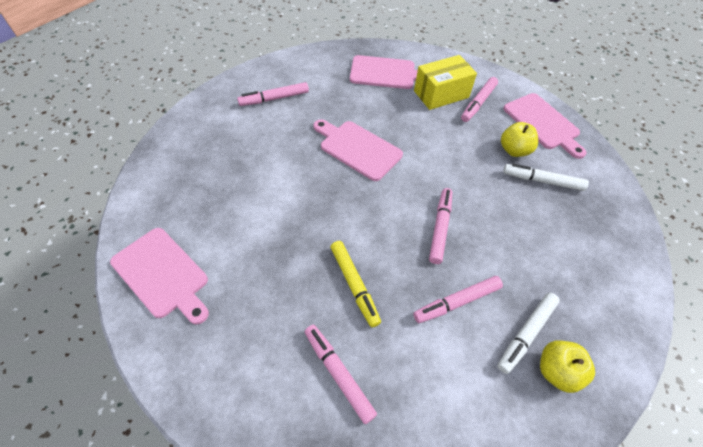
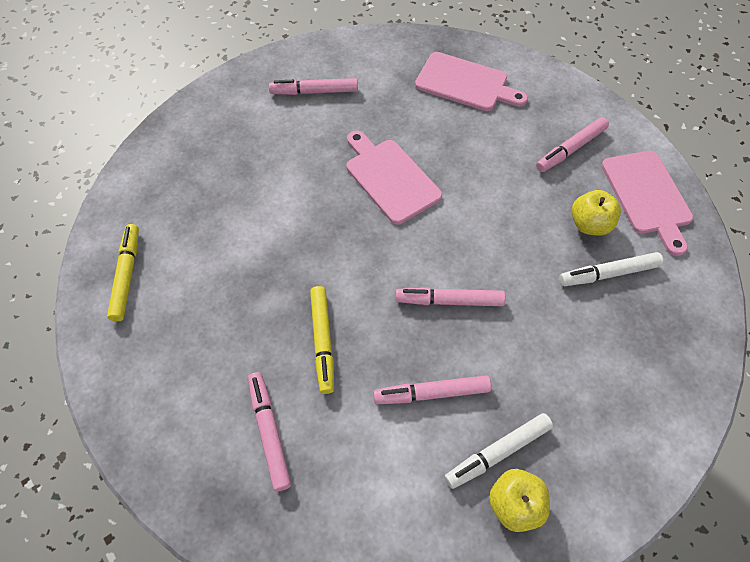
camera: 20 degrees right, 5 degrees up
(162, 274) = (127, 275): pink cutting board -> yellow marker
(440, 228) = (449, 301): pink marker -> pink marker turned 120 degrees counterclockwise
(441, 94) = (526, 127): yellow box -> none
(542, 181) = (608, 274): white marker -> white marker turned 45 degrees counterclockwise

